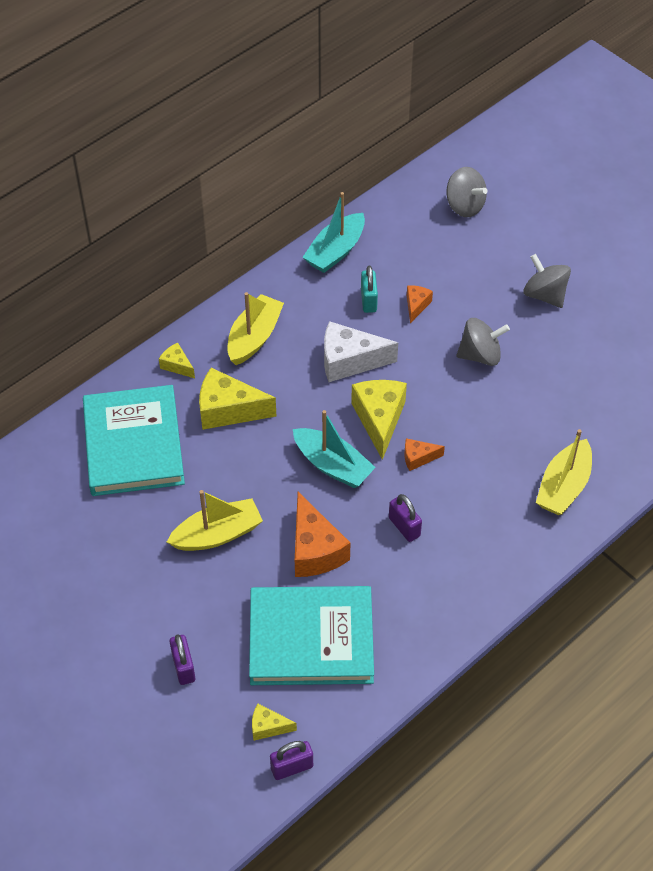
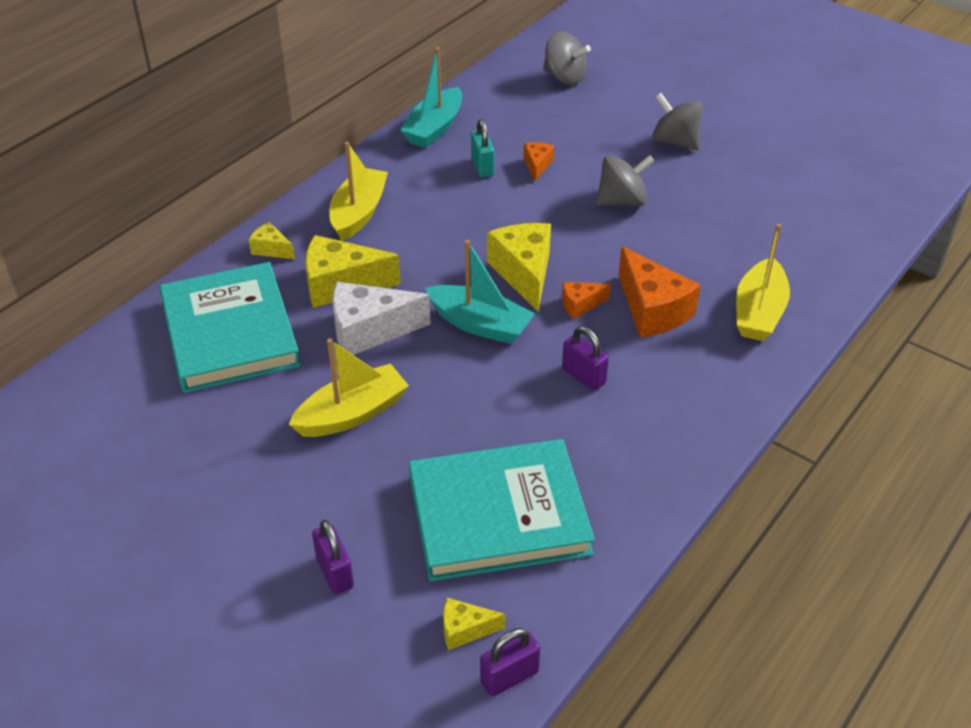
camera: 10 degrees left, 10 degrees down
(315, 550) = (479, 414): orange cheese -> orange cheese (652, 310)
(349, 361) = (474, 223): white cheese -> white cheese (369, 331)

